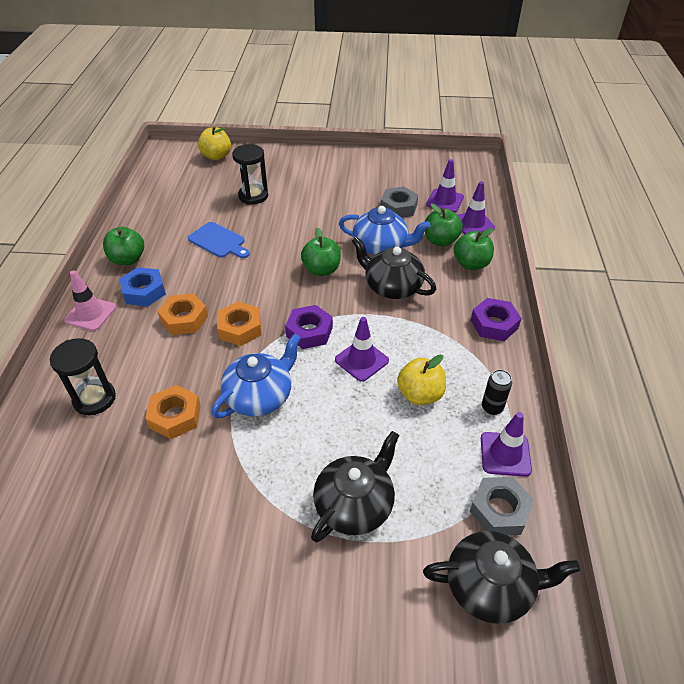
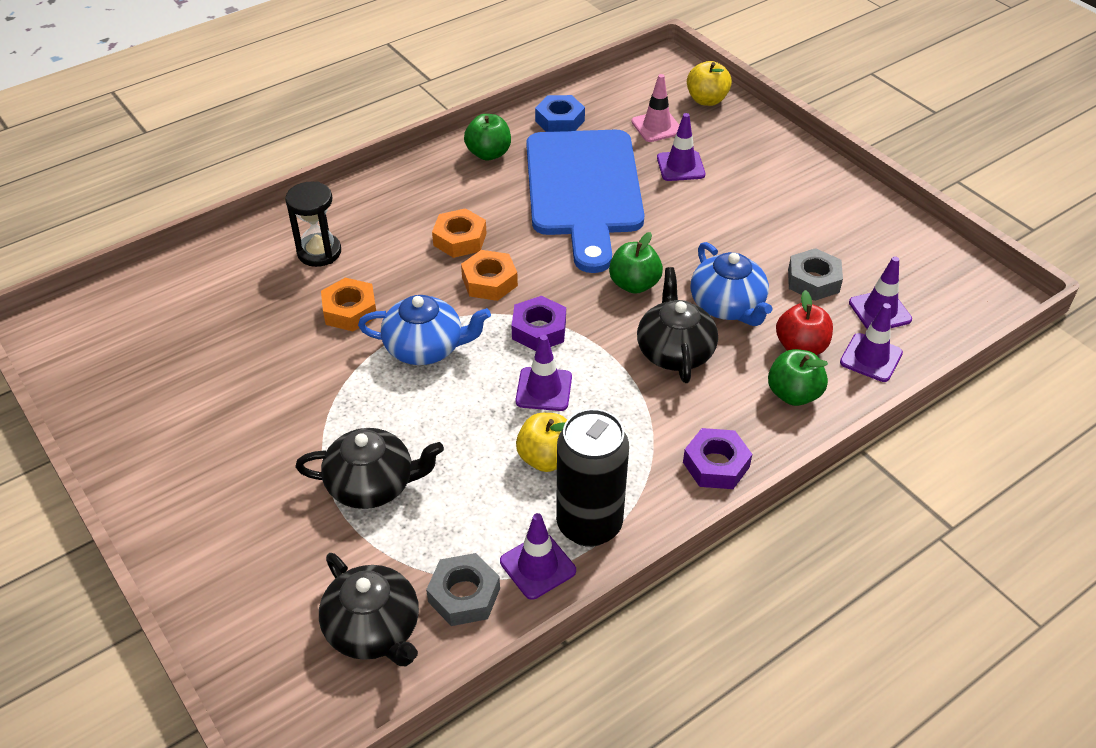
camera: 50 degrees right, 0 degrees up
(90, 314) = (401, 182): pink traffic cone -> pink traffic cone (656, 127)
(144, 291) = (463, 192): blue nut -> blue nut (560, 121)
(219, 241) = (584, 190): blue cutting board -> blue cutting board, size x2.41
(253, 196) = (680, 166): black hourglass -> purple traffic cone
(440, 241) = (801, 347): green apple -> red apple
(492, 407) = (589, 524): black can -> black can, size x2.29

